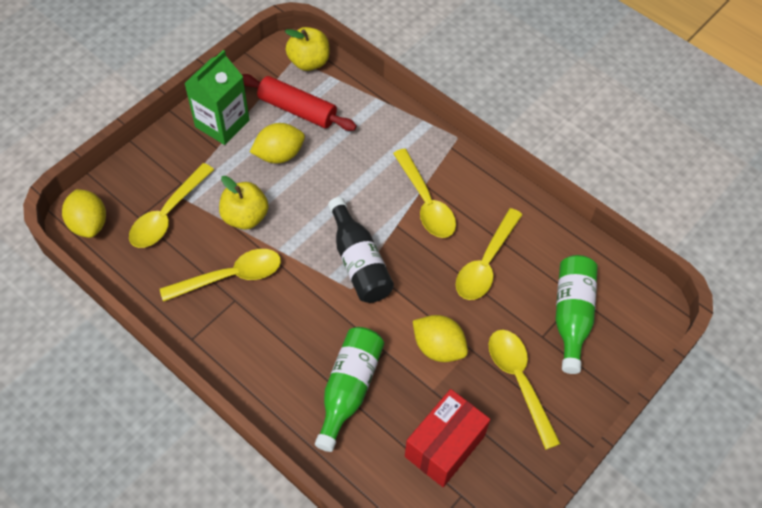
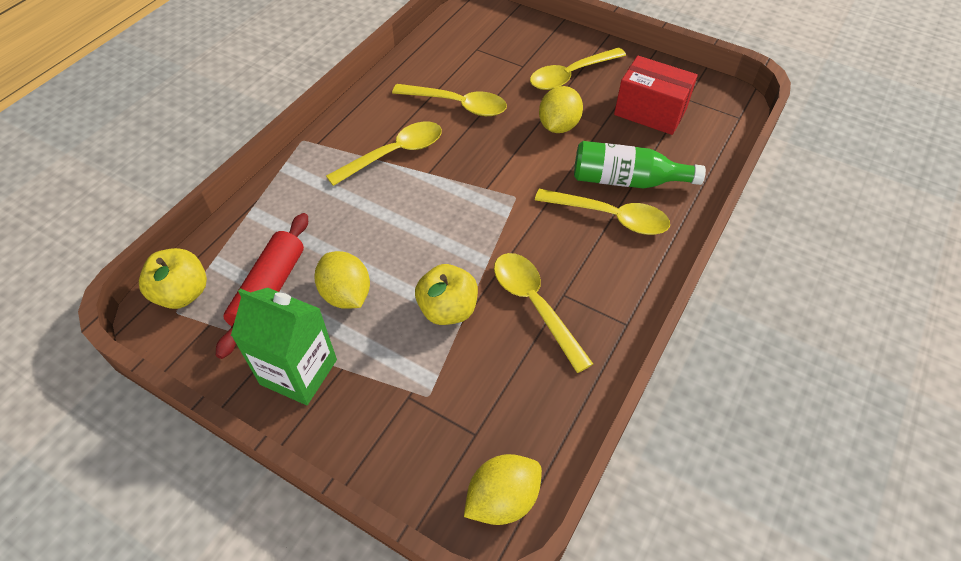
camera: 100 degrees left, 5 degrees down
(168, 214) = (462, 398): yellow spoon -> yellow spoon (609, 217)
(359, 262) = (482, 195): black bottle -> none
(572, 315) = (496, 51): green bottle -> none

